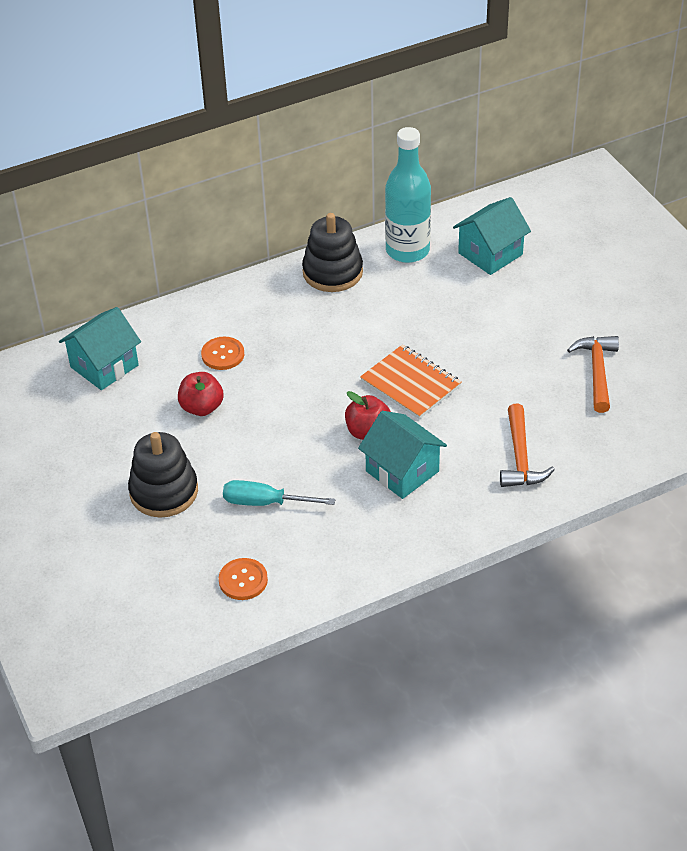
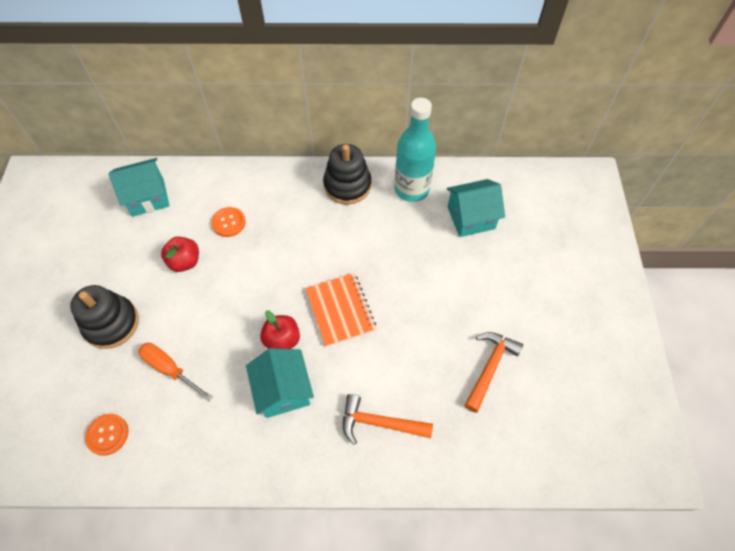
camera: 25 degrees right, 15 degrees up
(265, 502) = (170, 369): turquoise screwdriver -> orange screwdriver
(520, 457) = (380, 423): orange hammer -> orange hammer turned 75 degrees clockwise

